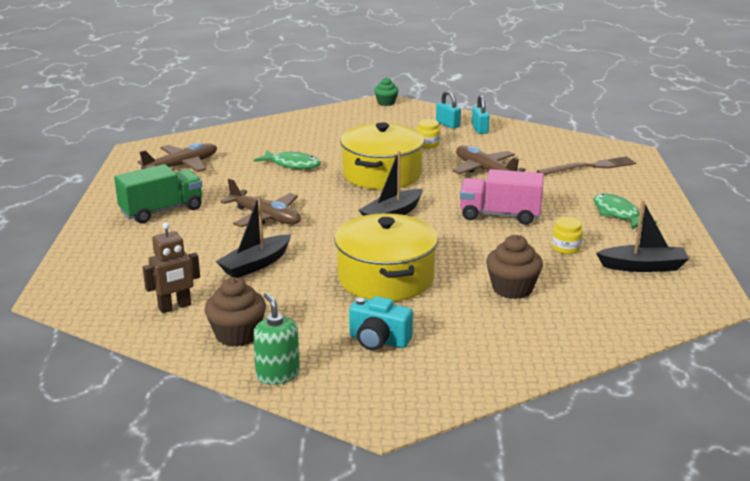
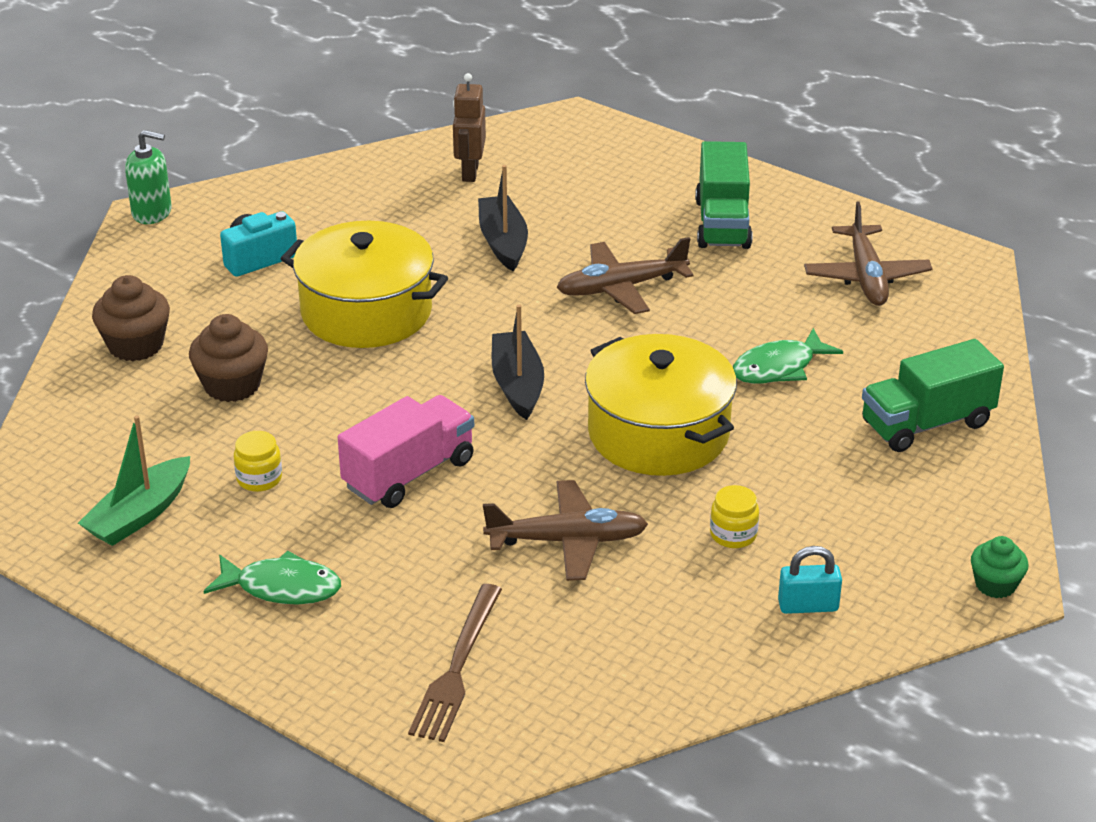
camera: 125 degrees right, 10 degrees up
(237, 335) = (373, 189): brown cupcake -> brown cupcake (136, 345)
(277, 375) = (280, 188): green soap dispenser -> green soap dispenser (152, 213)
(297, 130) = (926, 423): none -> green truck
(480, 129) = (747, 633): turquoise padlock -> none
(643, 266) = (139, 514): black boat -> green boat

